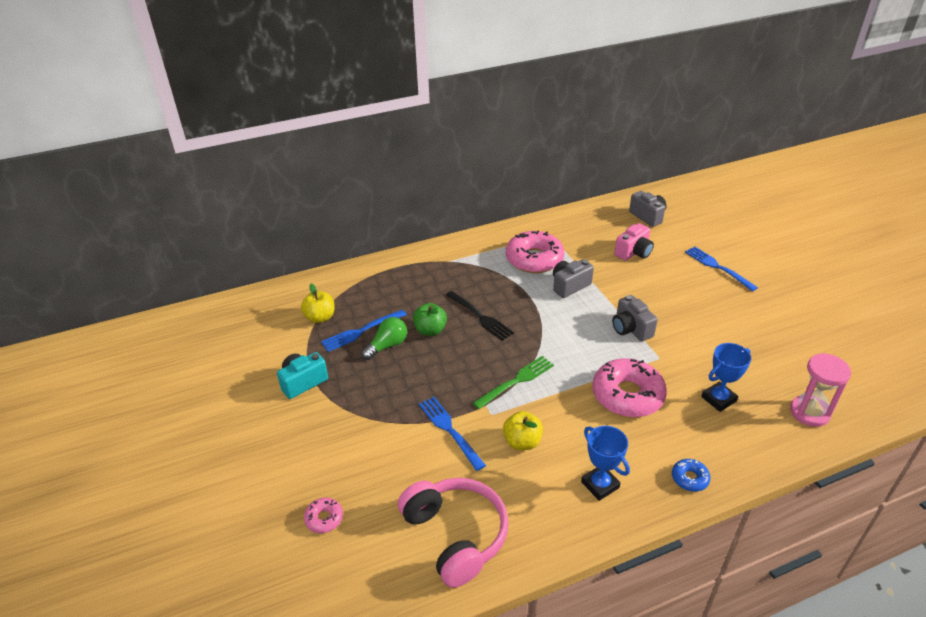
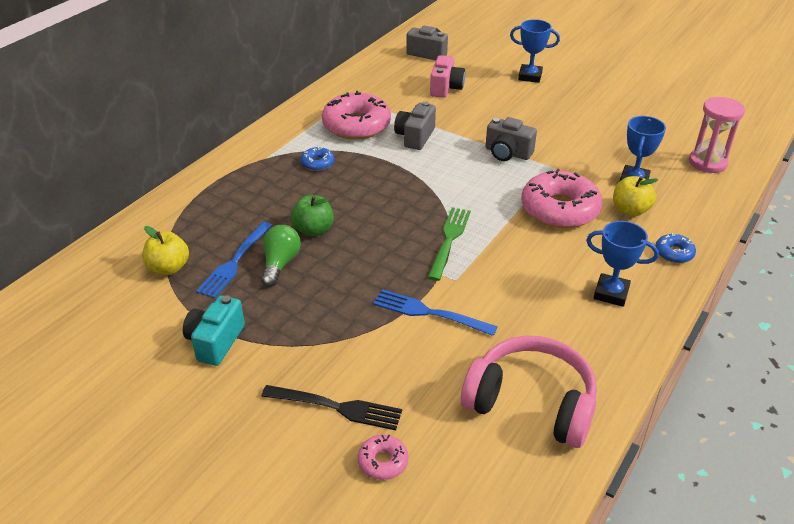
camera: 35 degrees left, 0 degrees up
(479, 279) = (317, 163): none -> blue donut
(480, 317) = (354, 197): black fork -> black fork (336, 407)
(522, 442) = (508, 290): yellow apple -> yellow apple (630, 210)
(718, 267) = (530, 76): blue fork -> blue trophy

